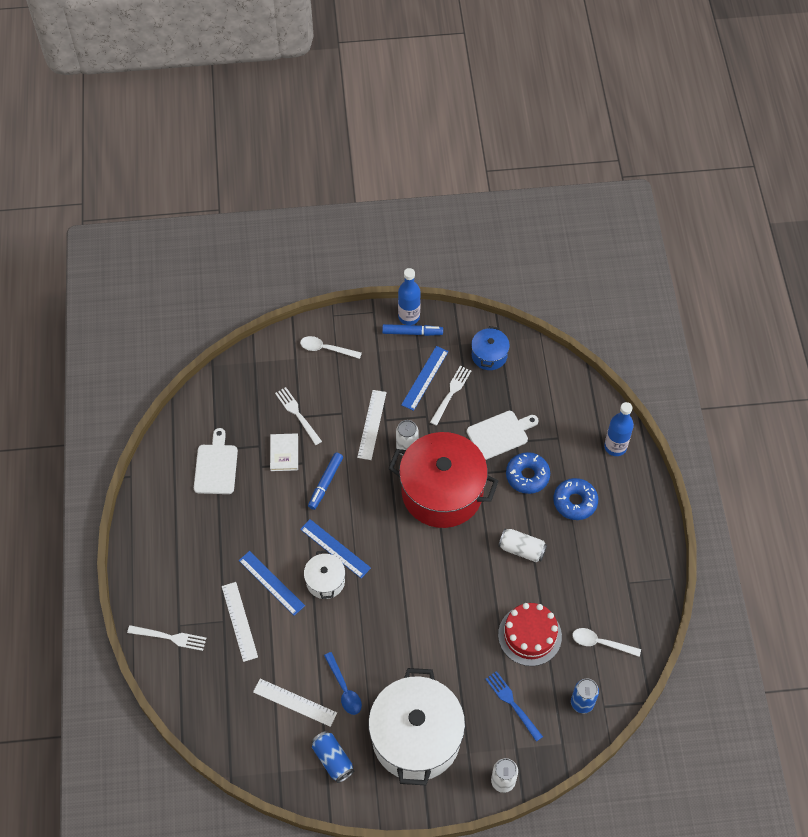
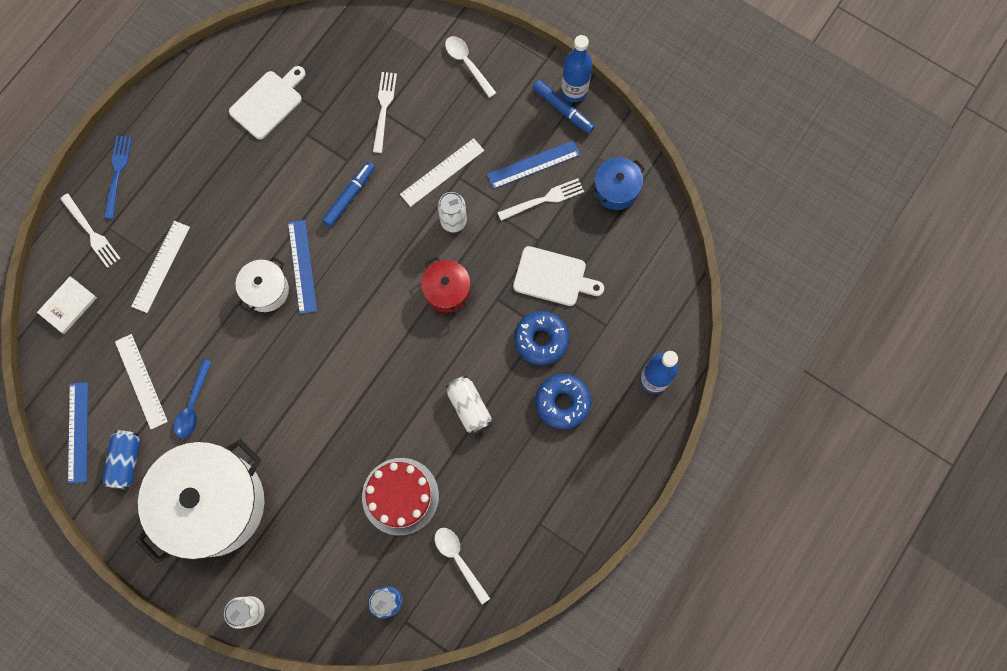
camera: 40 degrees right, 15 degrees up
(271, 583) = (219, 253): blue ruler -> blue ruler (78, 432)
(284, 453) = (338, 137): white book -> white book (68, 305)
(325, 483) = (349, 196): blue marker -> blue marker turned 150 degrees clockwise
(442, 492) = (447, 290): red pot -> red pot, size x0.46
(512, 703) = (325, 546): blue fork -> blue fork (117, 173)

